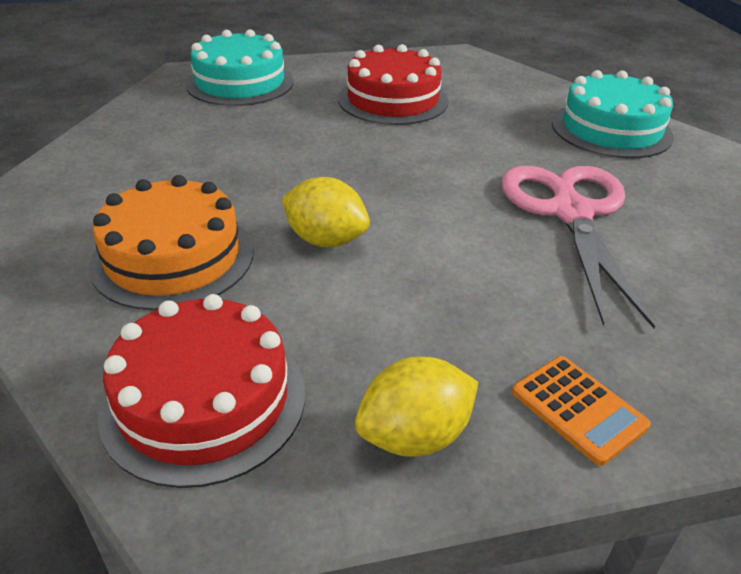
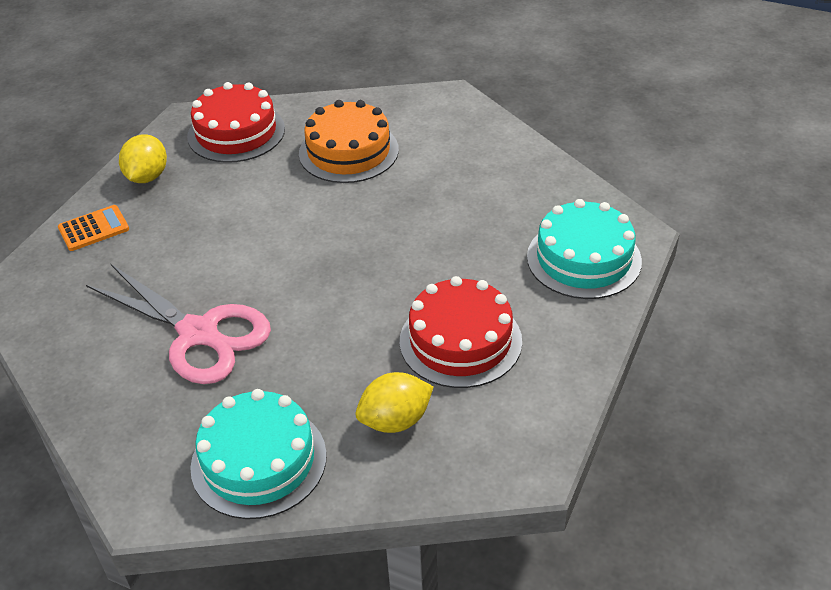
camera: 130 degrees right, 5 degrees up
(325, 240) = (301, 209): yellow lemon -> yellow lemon (395, 420)
(578, 409) = (94, 229): orange calculator -> orange calculator turned 150 degrees clockwise

